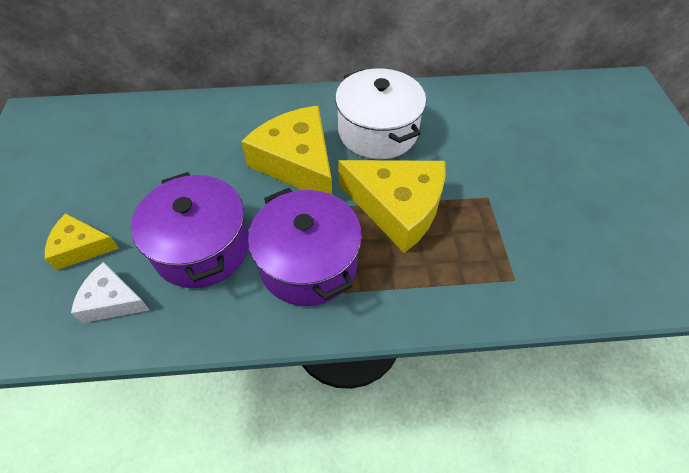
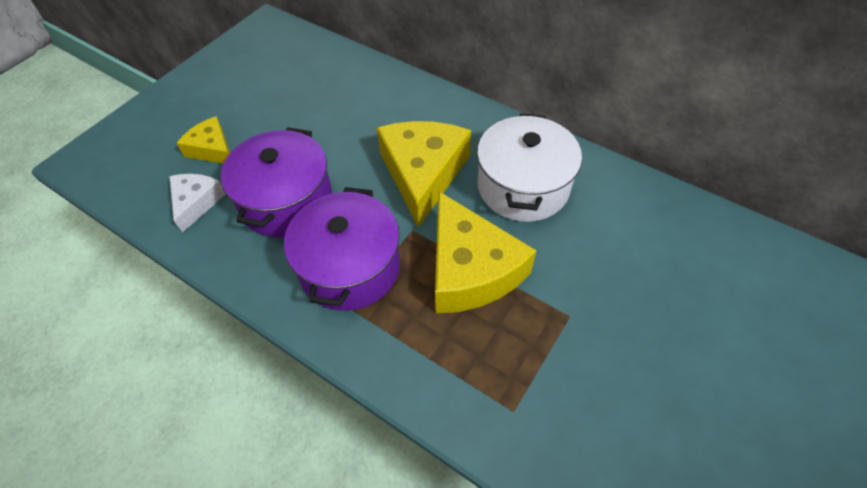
camera: 40 degrees right, 0 degrees up
(112, 301) = (196, 203): white cheese -> white cheese turned 45 degrees clockwise

